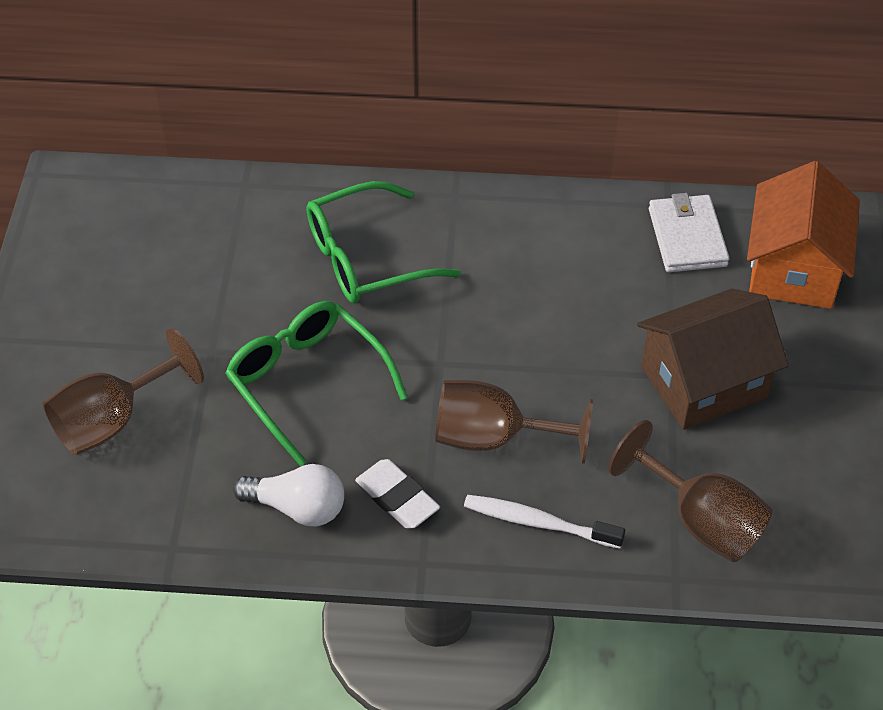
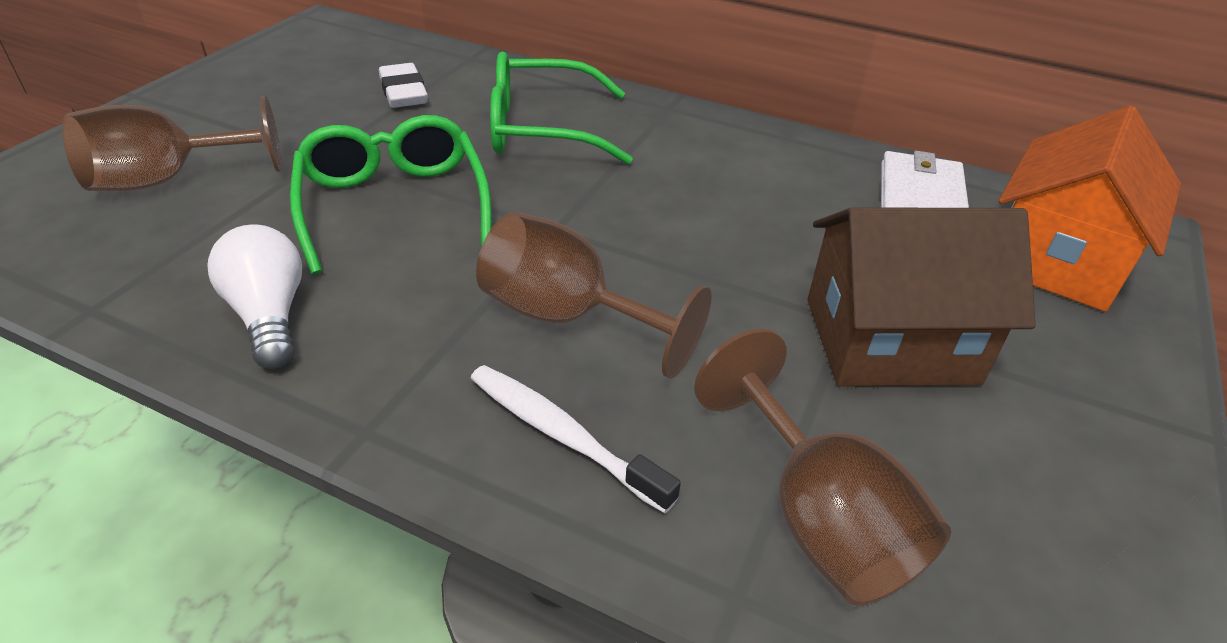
camera: 20 degrees right, 10 degrees down
(297, 508) = (270, 315): white light bulb -> white light bulb turned 150 degrees counterclockwise
(397, 498) = (397, 344): white eraser -> white eraser (403, 92)

